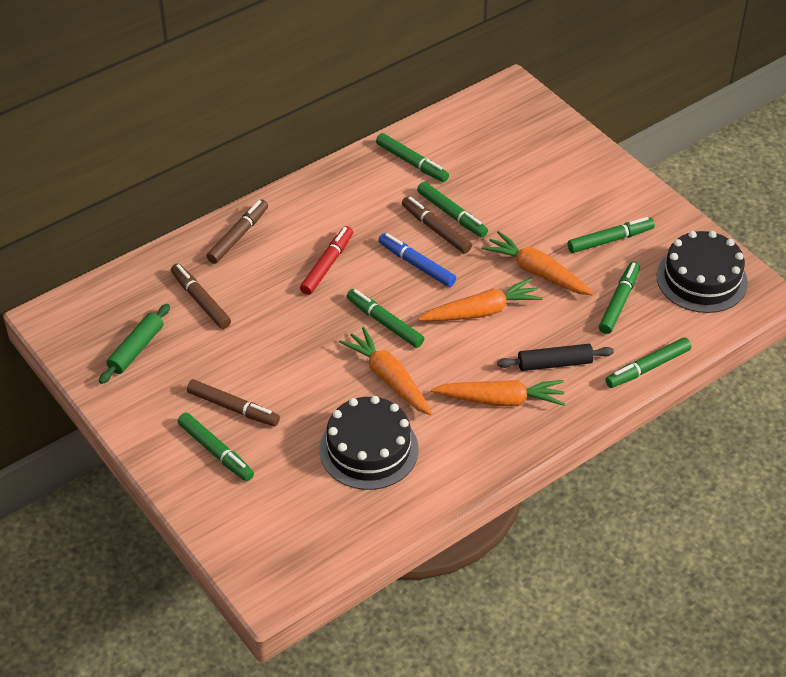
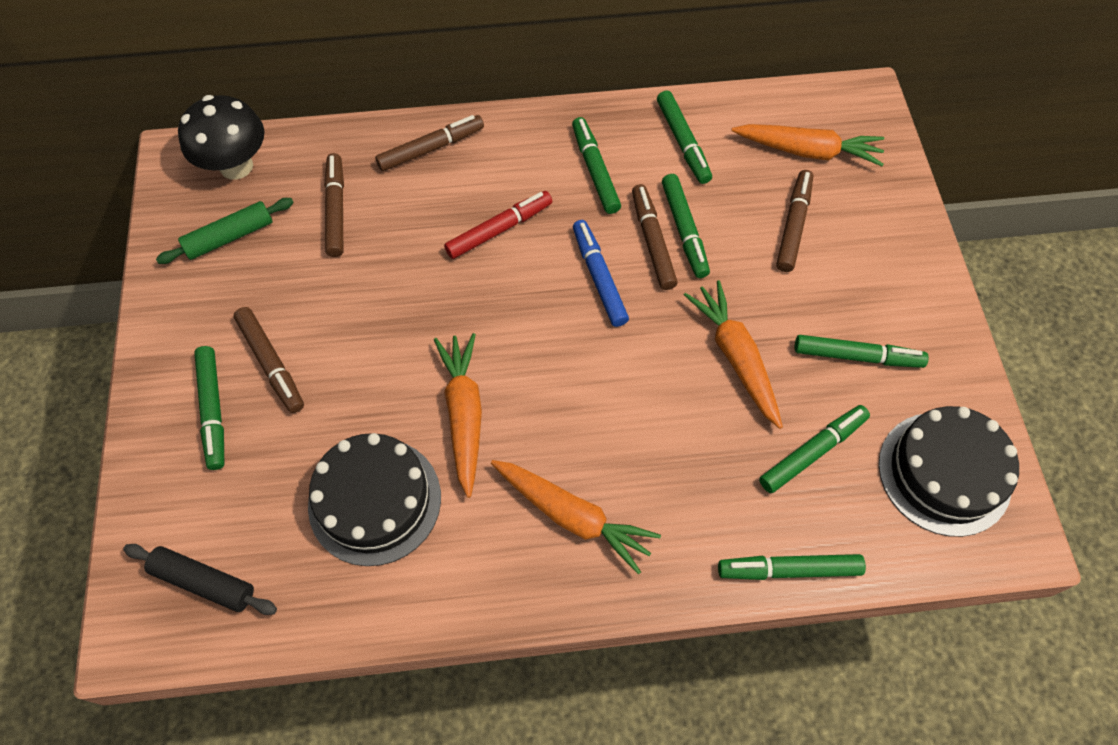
camera: 30 degrees right, 15 degrees up
(101, 305) = (236, 166): none -> black mushroom
(385, 323) = (510, 337): green marker -> green marker (595, 170)
(481, 311) = (632, 378): orange carrot -> orange carrot (808, 151)
(520, 183) = (793, 225): none -> brown marker
(554, 363) = (673, 499): black rolling pin -> black rolling pin (204, 582)

